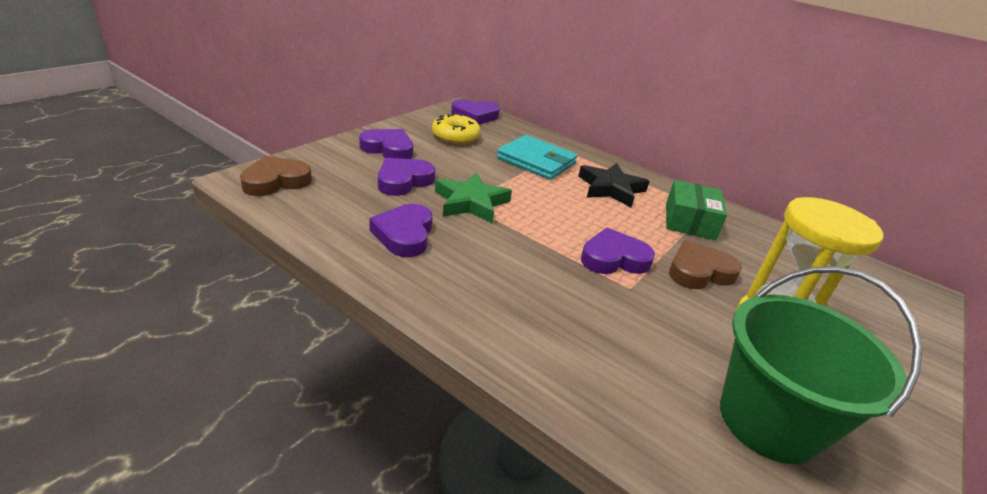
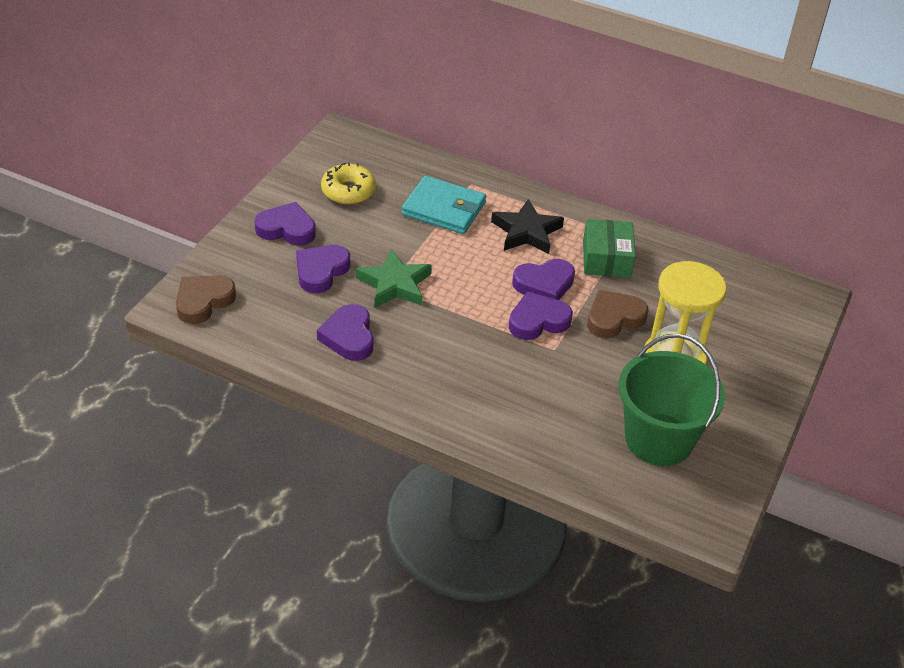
camera: 10 degrees left, 10 degrees up
(475, 116) = (358, 148): purple heart -> purple heart (544, 284)

